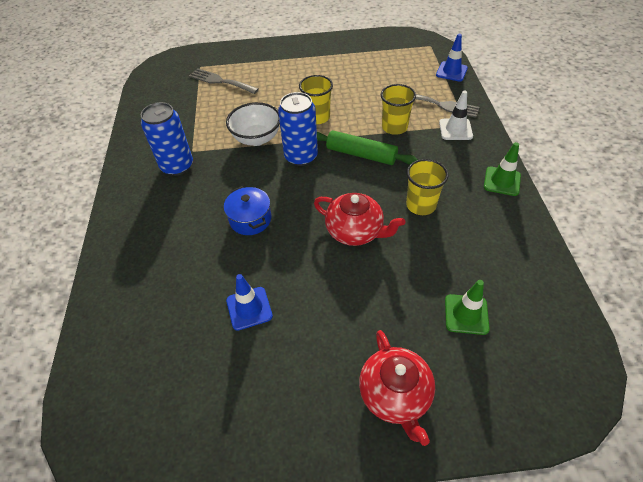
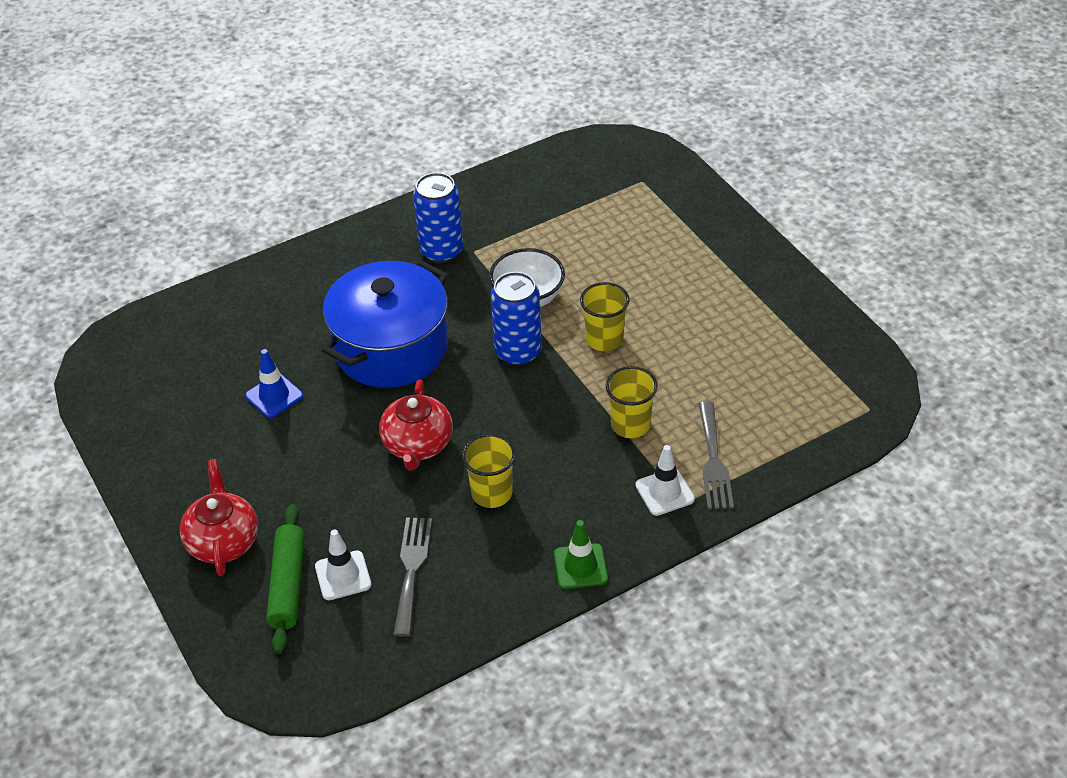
camera: 65 degrees right, 5 degrees down
(220, 81) = (622, 215): grey fork -> grey fork (411, 569)
(250, 219) = (391, 348): blue pot -> blue pot, size x2.16
(361, 154) = (554, 408): green rolling pin -> green rolling pin (288, 584)
(395, 395) = (223, 541): red teapot -> red teapot turned 120 degrees clockwise
(451, 72) = (810, 453): blue traffic cone -> none
(466, 314) = (343, 576): green traffic cone -> white traffic cone

